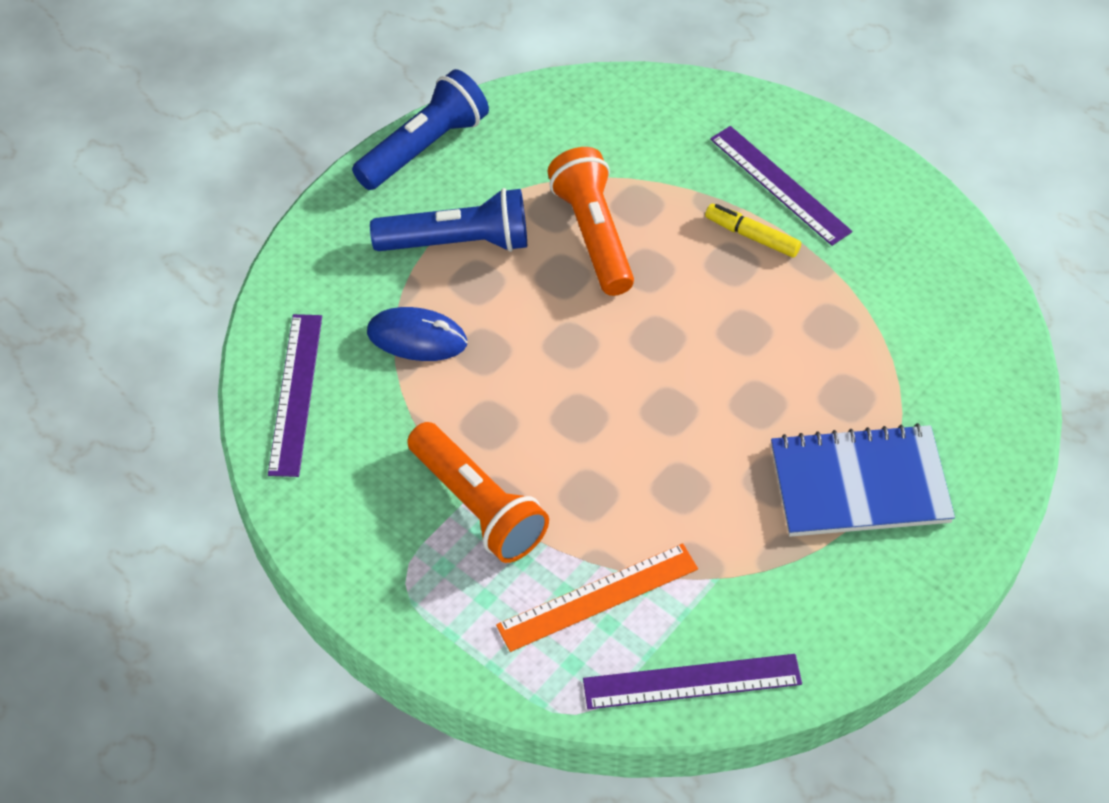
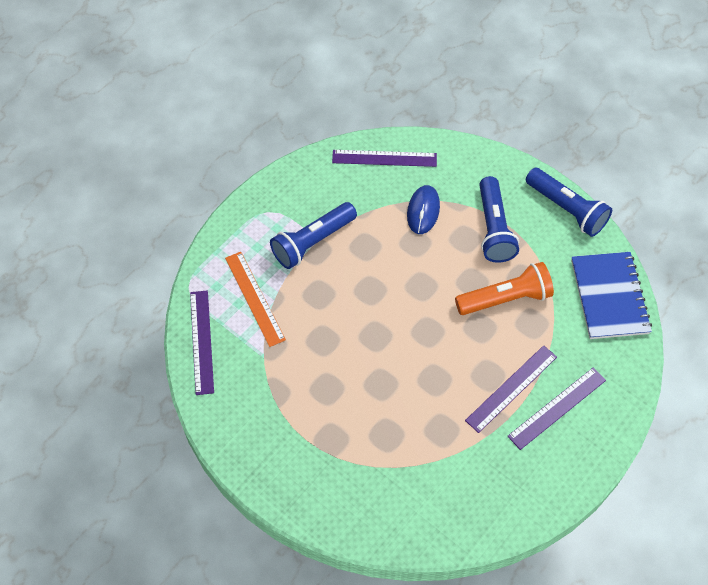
camera: 90 degrees right, 5 degrees up
(477, 505) = (313, 242): orange flashlight -> blue flashlight
(752, 236) = (511, 388): yellow marker -> purple ruler
(859, 484) = (323, 436): blue notebook -> blue notebook (609, 297)

